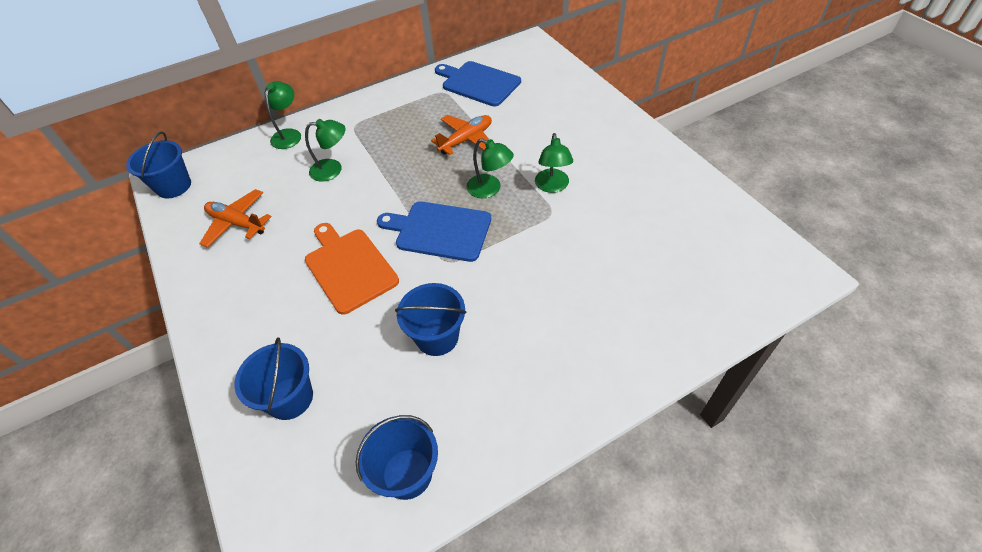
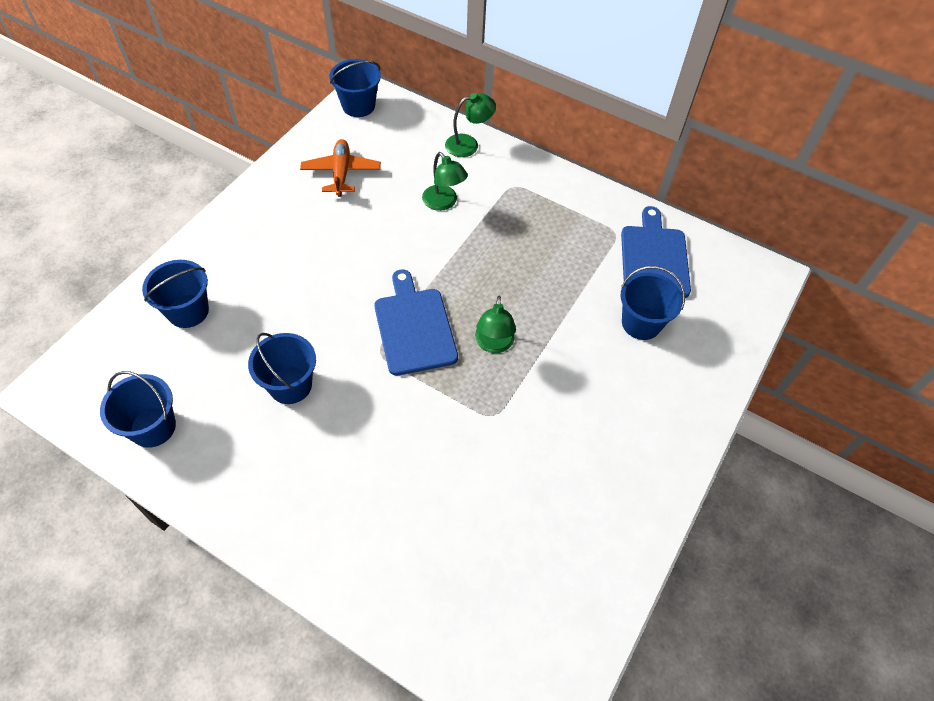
camera: 55 degrees right, 5 degrees up
(349, 267) = (334, 280): orange cutting board -> none
(466, 140) = (554, 290): orange plane -> none
(526, 109) = (641, 323): none -> blue bucket
(552, 186) = (532, 400): green lamp -> none

